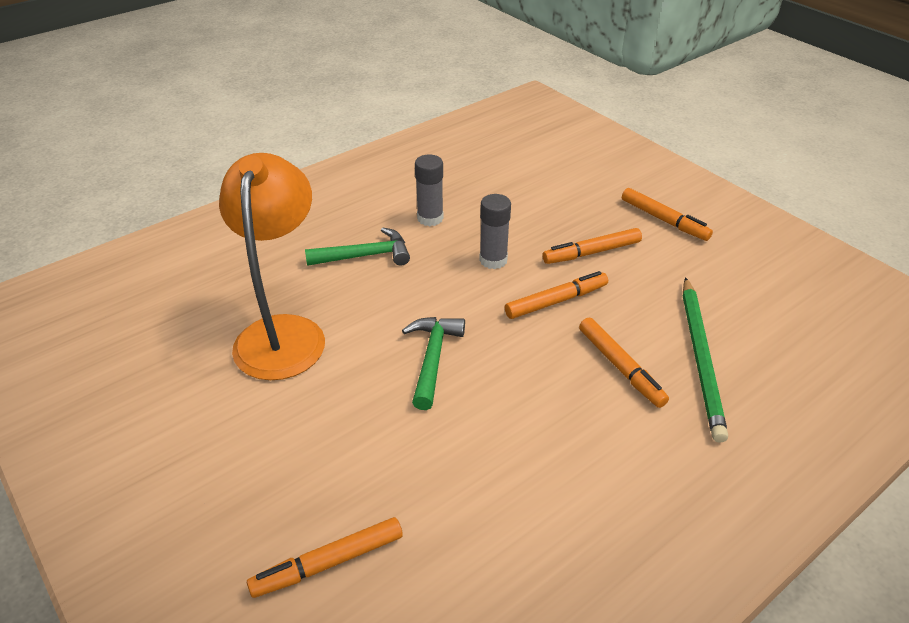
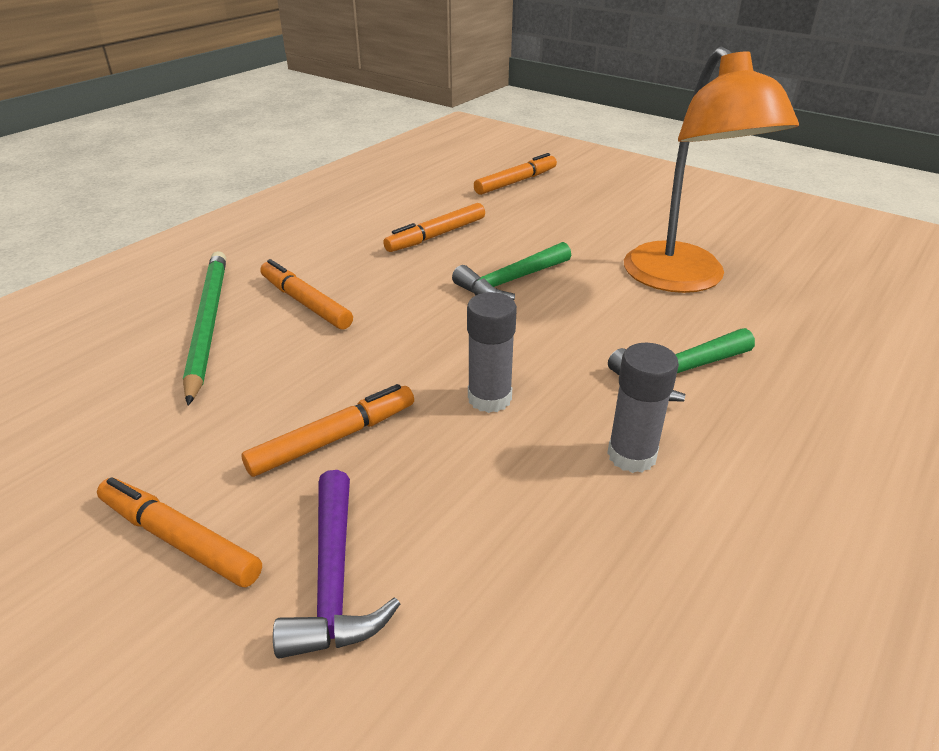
camera: 165 degrees right, 5 degrees down
(432, 359) = (511, 282): green hammer -> green hammer turned 60 degrees clockwise
(556, 301) = (384, 356): orange marker -> orange marker (436, 235)
(589, 196) = (334, 580): none -> purple hammer

